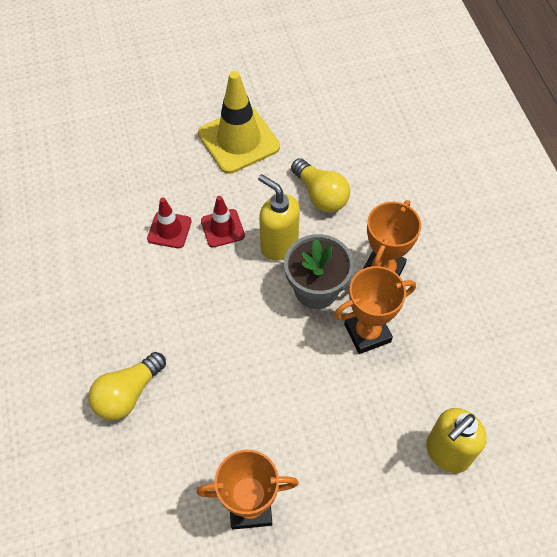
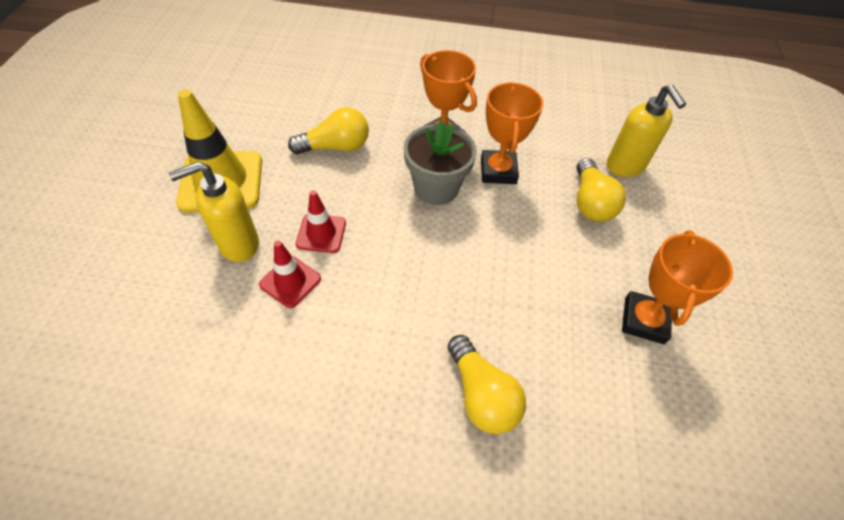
camera: 70 degrees left, 5 degrees down
(278, 245) = (371, 196): yellow soap dispenser -> yellow soap dispenser (238, 244)
(372, 428) = (590, 202): none -> yellow light bulb

